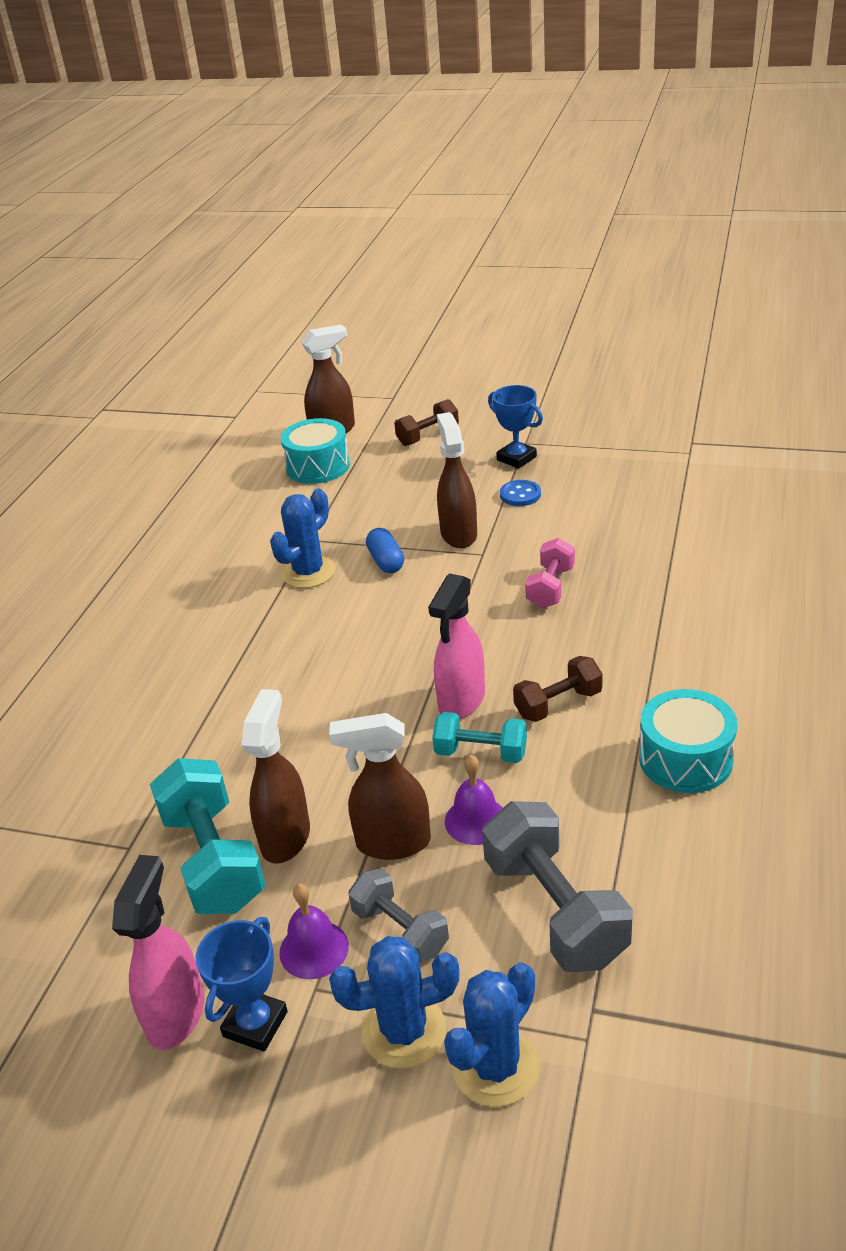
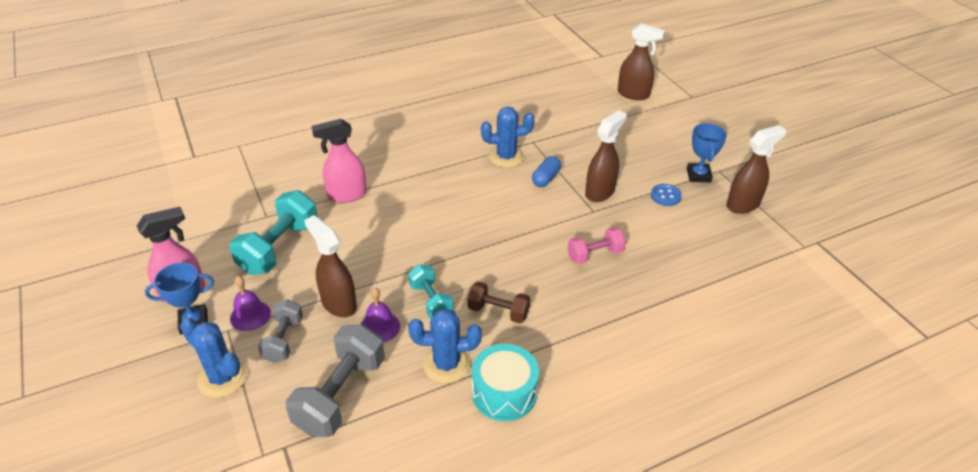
camera: 45 degrees right, 5 degrees up
(286, 837) = (312, 263): brown spray bottle -> brown spray bottle (743, 205)
(318, 466) = (596, 108): turquoise drum -> none
(428, 436) = (674, 130): brown dumbbell -> none
(461, 701) = (464, 271): pink spray bottle -> pink spray bottle (346, 195)
(495, 1067) = (222, 426): blue cactus -> blue cactus (446, 364)

